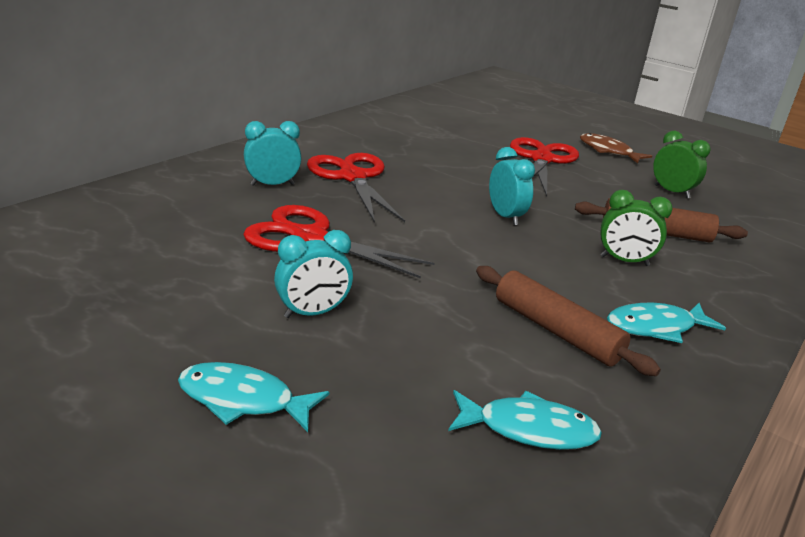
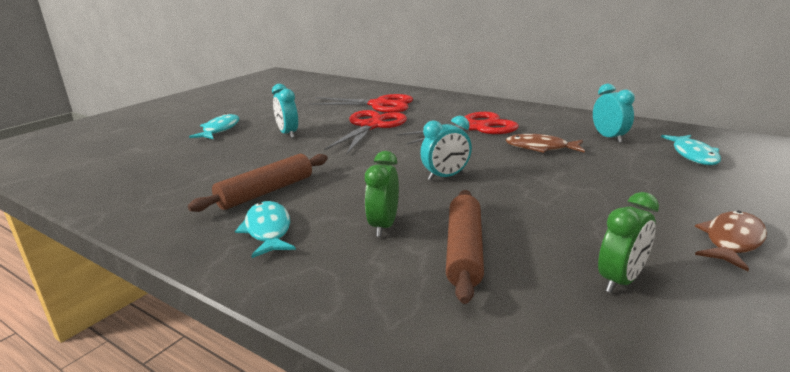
camera: 90 degrees right, 5 degrees down
(272, 184) = (442, 112): turquoise clock -> turquoise clock (609, 138)
(431, 162) = (540, 148): none -> brown fish
(529, 429) = (172, 182): turquoise fish -> turquoise fish (693, 155)
(541, 159) = (621, 194): red scissors -> red scissors (379, 105)

